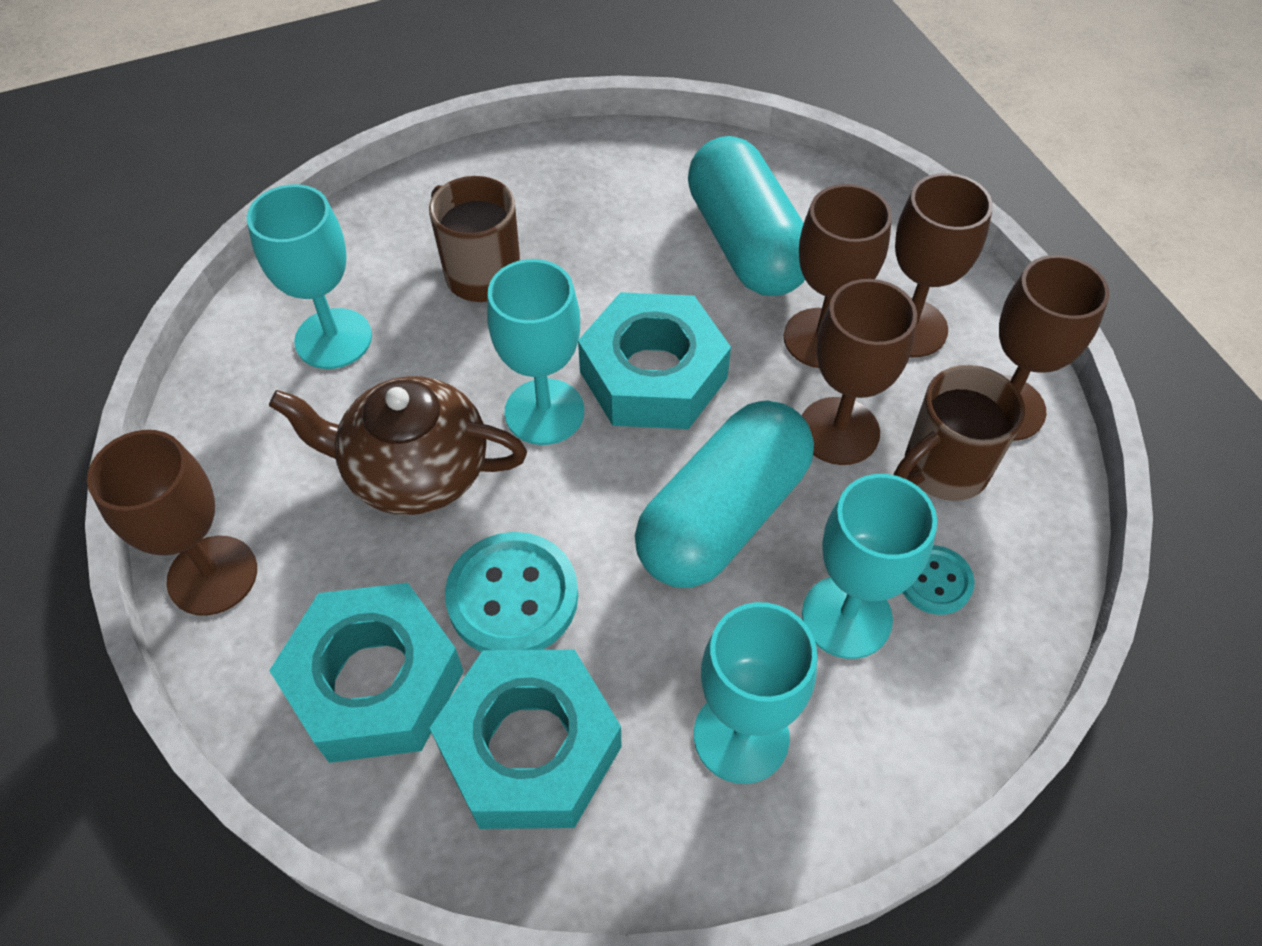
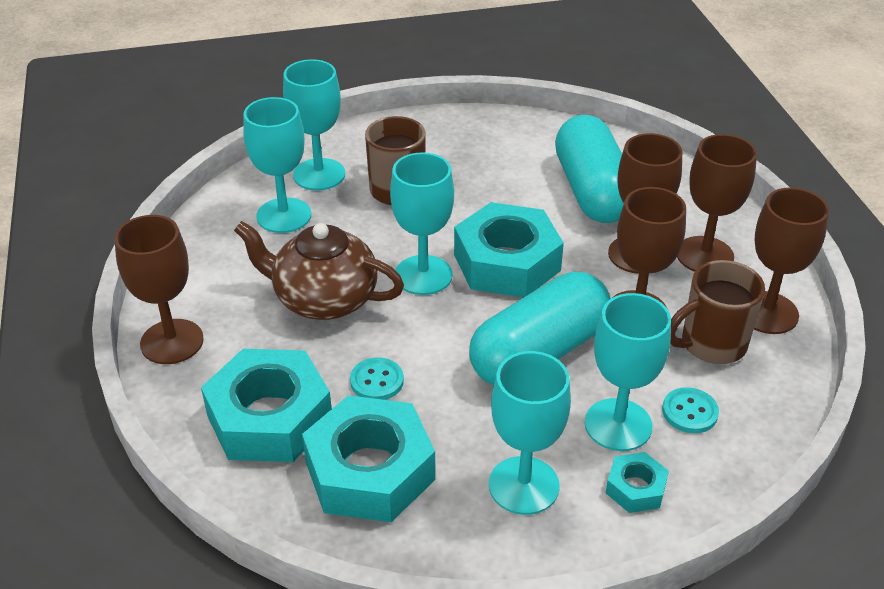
camera: 10 degrees right, 15 degrees down
(370, 263) = (319, 174): none -> turquoise goblet
(512, 597) = (377, 381): turquoise button -> turquoise button, size x0.56
(887, 715) = (635, 488): none -> turquoise nut

